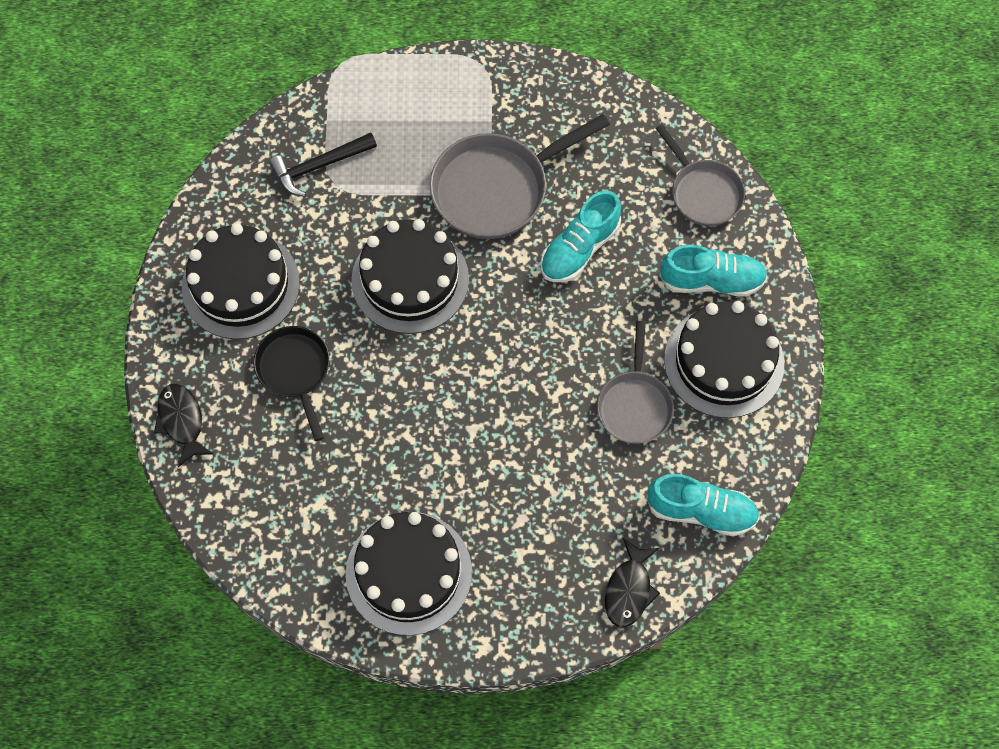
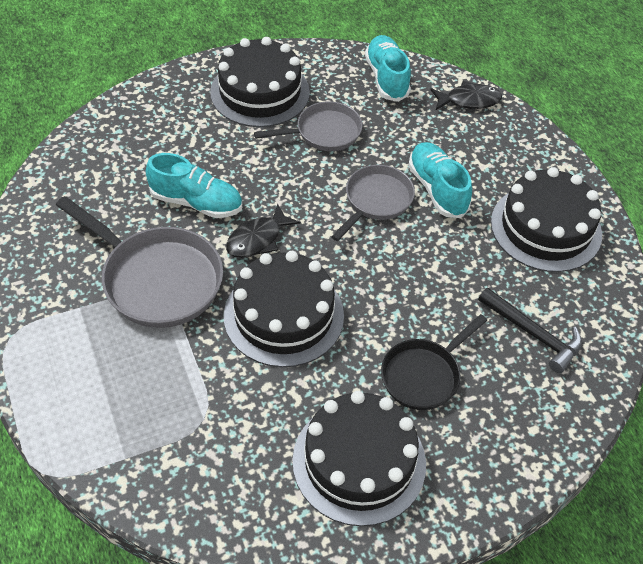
camera: 115 degrees left, 15 degrees down
(182, 421) = (529, 453): black fish -> black fish (257, 239)
(319, 166) = (187, 442): black hammer -> black hammer (533, 334)
(703, 192) = (108, 137): grey pan -> grey pan (376, 201)
(712, 281) = (191, 114): turquoise shoe -> turquoise shoe (437, 189)

